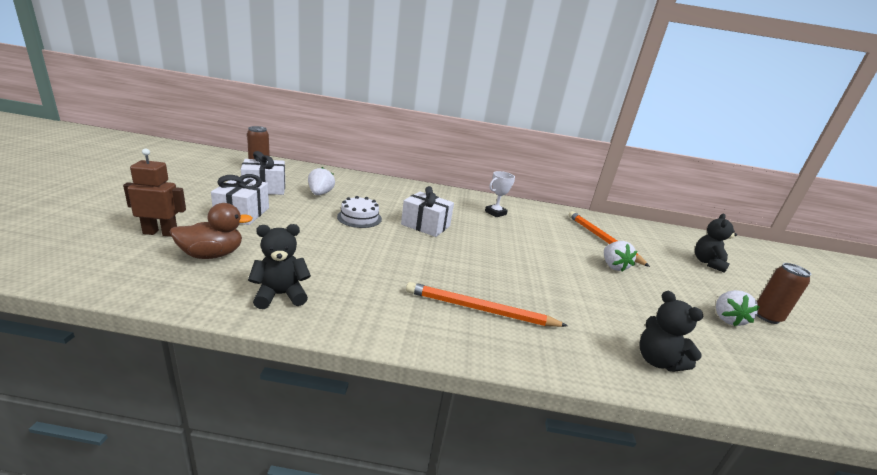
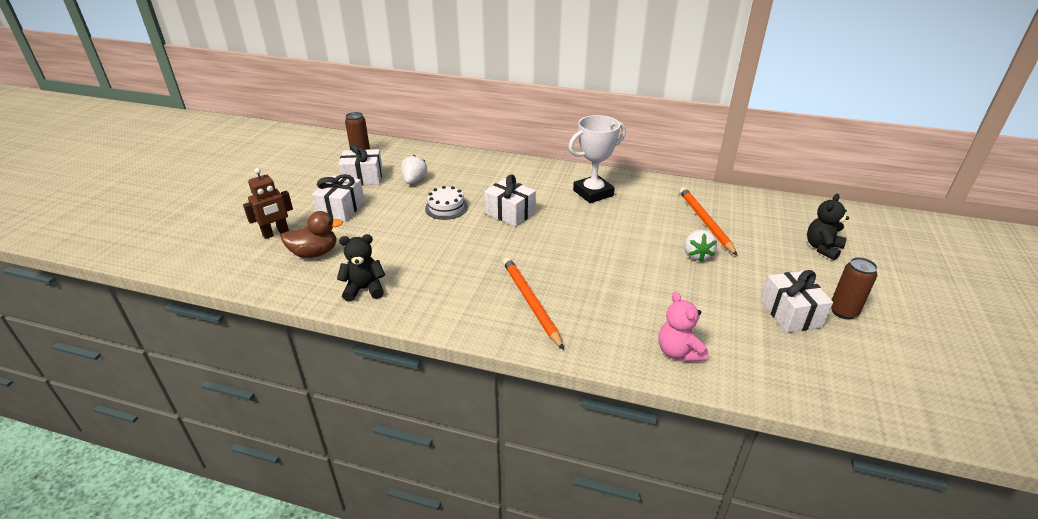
camera: 15 degrees right, 10 degrees up
(160, 233) = (276, 233): brown robot -> brown robot turned 135 degrees clockwise
(480, 309) = (530, 302): orange pencil -> orange pencil turned 45 degrees clockwise
(495, 213) = (593, 193): white trophy -> white trophy, size x1.72
(657, 361) = (678, 352): black teddy bear -> pink teddy bear
(727, 319) = (790, 313): white strawberry -> white gift

